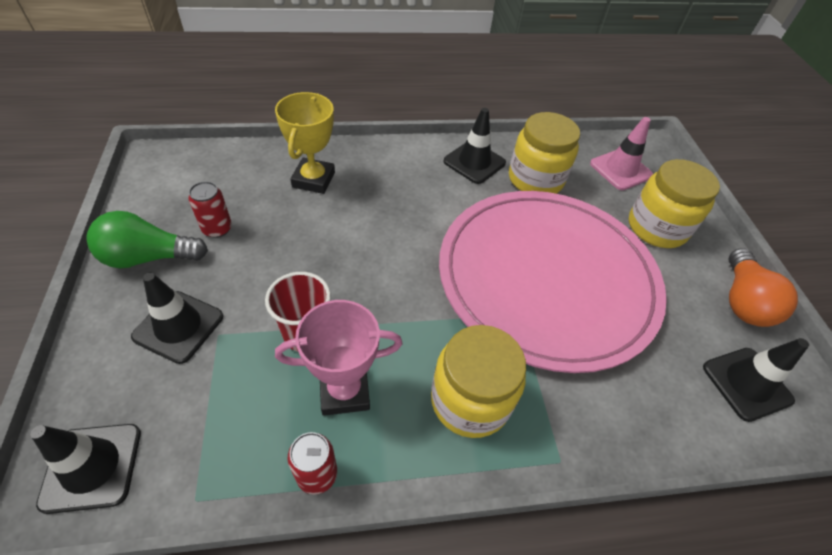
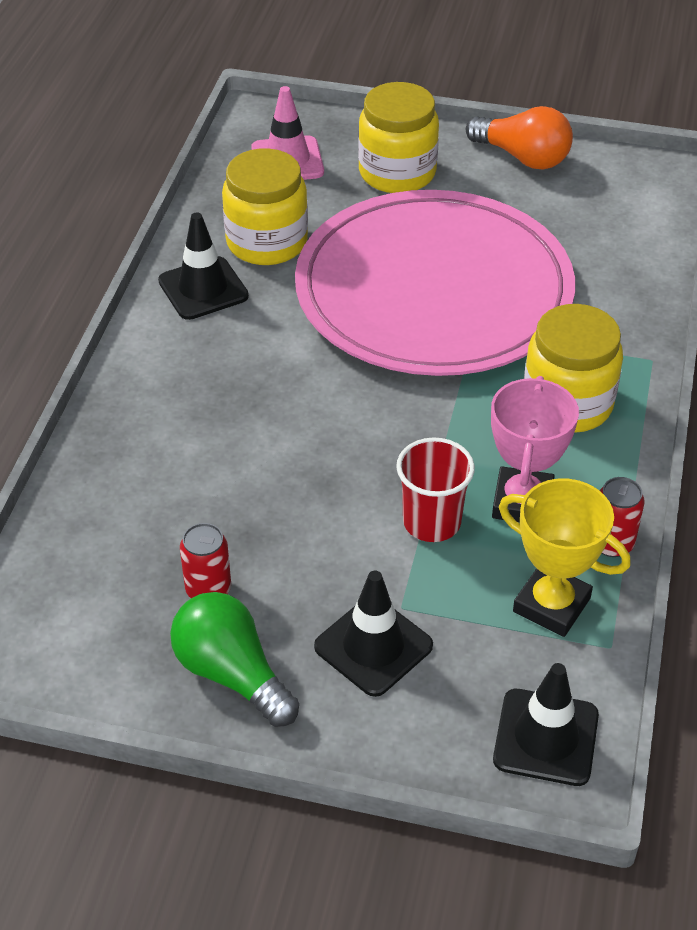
camera: 65 degrees left, 5 degrees down
(148, 257) = (232, 673): green light bulb -> green light bulb turned 120 degrees clockwise
(314, 180) = (154, 466): yellow trophy -> yellow trophy (551, 605)
(746, 383) = (615, 202): black traffic cone -> none

